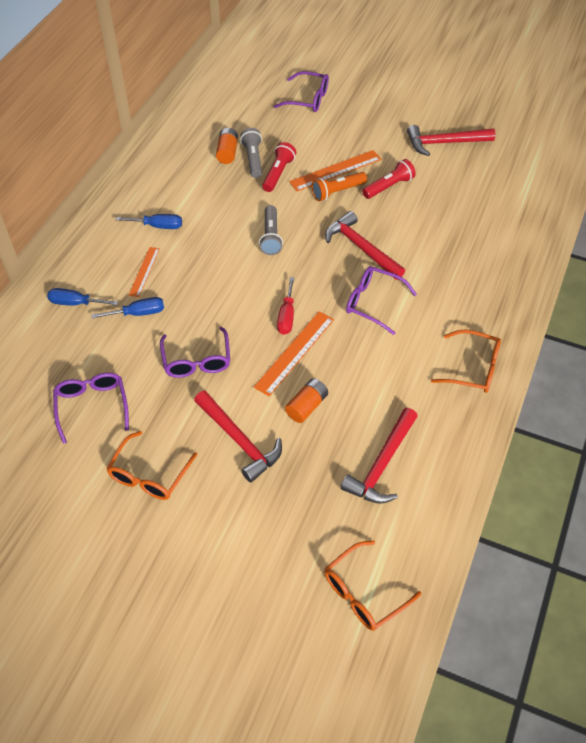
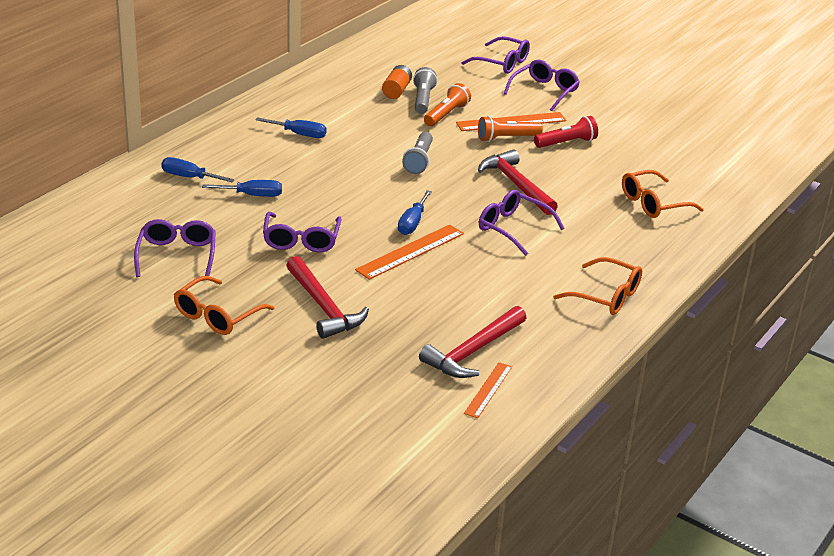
camera: 10 degrees right, 20 degrees down
(144, 271) = (271, 165): orange ruler -> orange ruler (488, 390)
(278, 173) = (446, 114): red flashlight -> orange flashlight
(286, 316) = (412, 223): red screwdriver -> blue screwdriver
(306, 406) = (407, 294): orange battery -> none
(353, 127) = (544, 92): none -> purple glasses
(364, 592) = (415, 443): orange glasses -> orange glasses (654, 203)
(444, 143) = (644, 119): red hammer -> none

